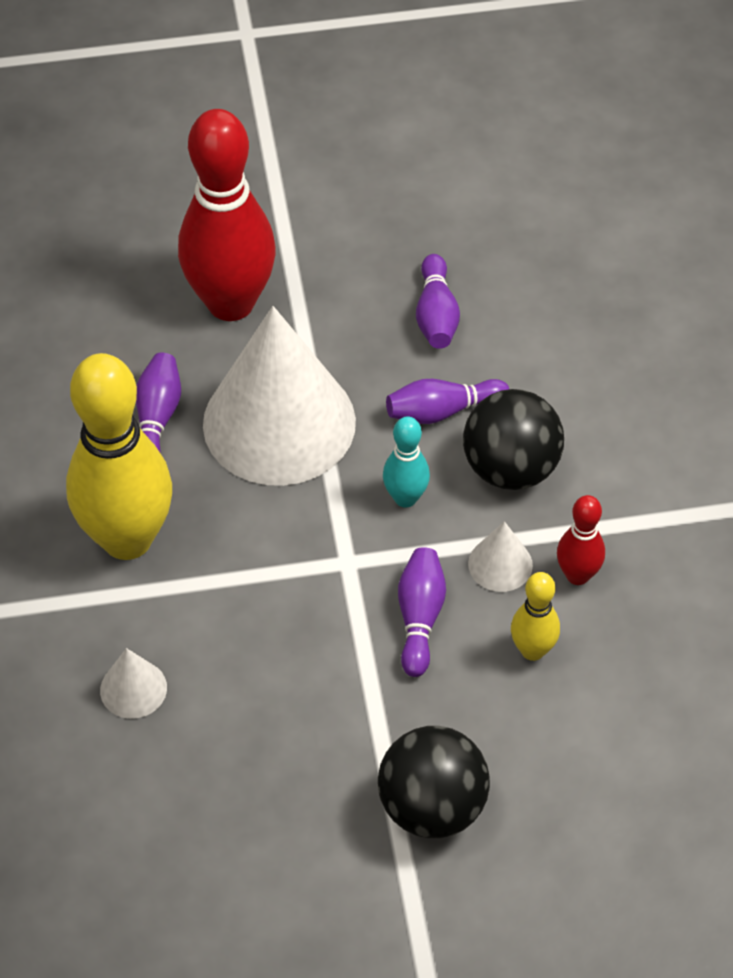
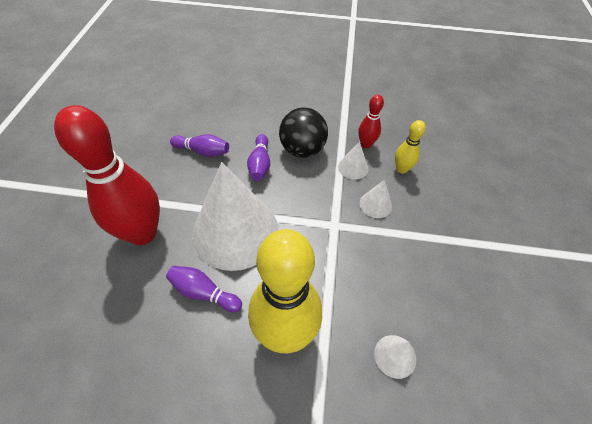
camera: 75 degrees left, 0 degrees up
(405, 498) = (304, 191): turquoise bowling pin -> none
(420, 618) = (375, 204): purple bowling pin -> white cone
(432, 807) = (482, 228): black ball -> none

